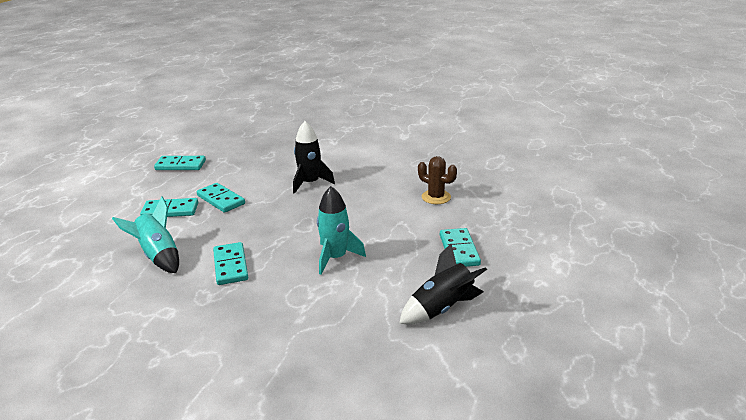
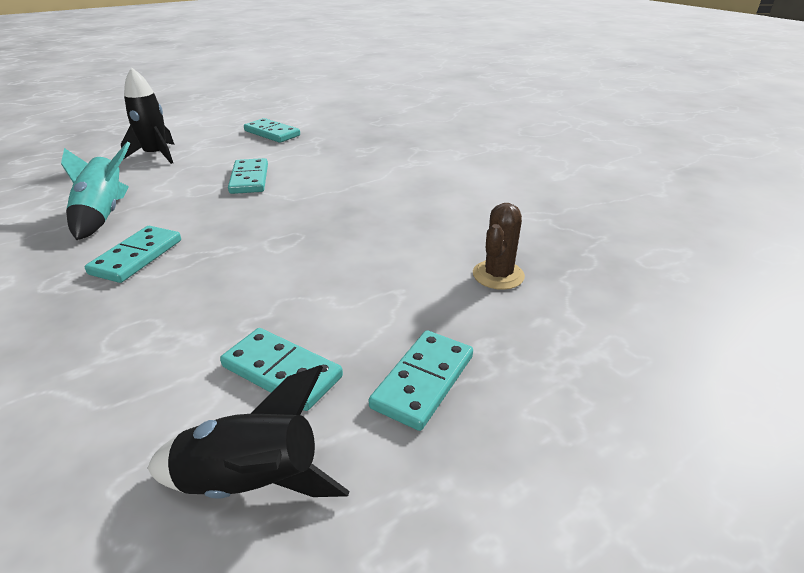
camera: 35 degrees right, 5 degrees up
(170, 210) = (191, 173): turquoise domino -> turquoise domino (282, 371)
(310, 183) = (363, 194): black rocket -> black rocket (156, 155)
(335, 257) = (247, 303): turquoise rocket -> none
(436, 197) = (498, 275): brown cactus -> brown cactus turned 45 degrees clockwise

